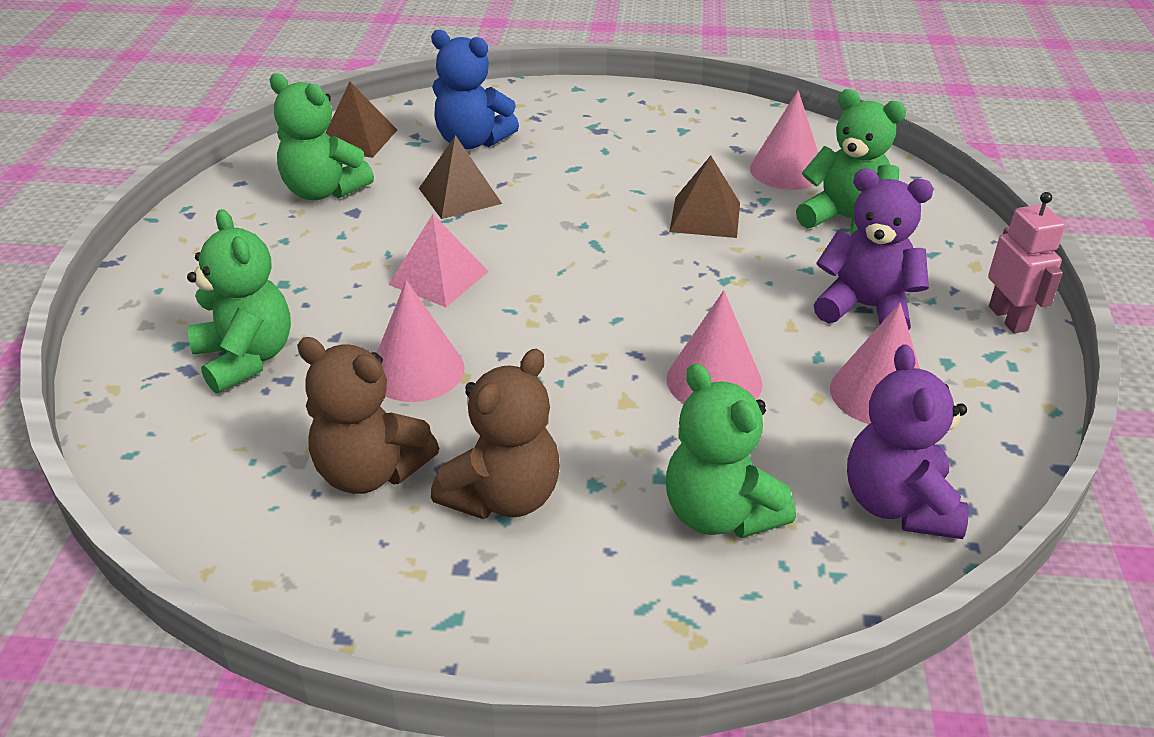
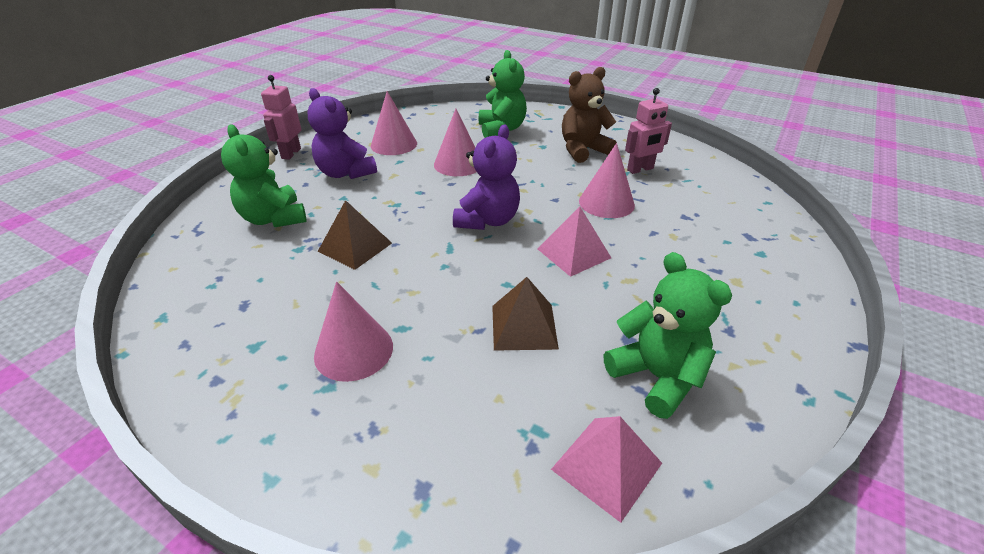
camera: 155 degrees left, 0 degrees up
(246, 358) = (711, 233): green teddy bear -> none
(358, 139) = (606, 466): brown pyramid -> pink pyramid
(370, 472) = (640, 169): brown teddy bear -> pink robot
(472, 141) = (471, 407): blue teddy bear -> none
(787, 170) = (244, 268): pink cone -> pink cone (353, 350)
(898, 505) = (435, 119): purple teddy bear -> purple teddy bear (487, 220)

